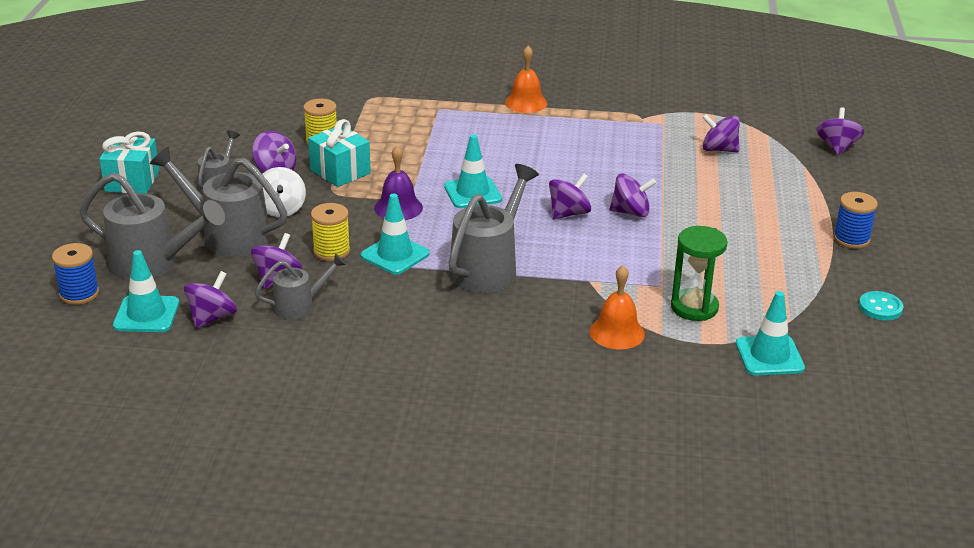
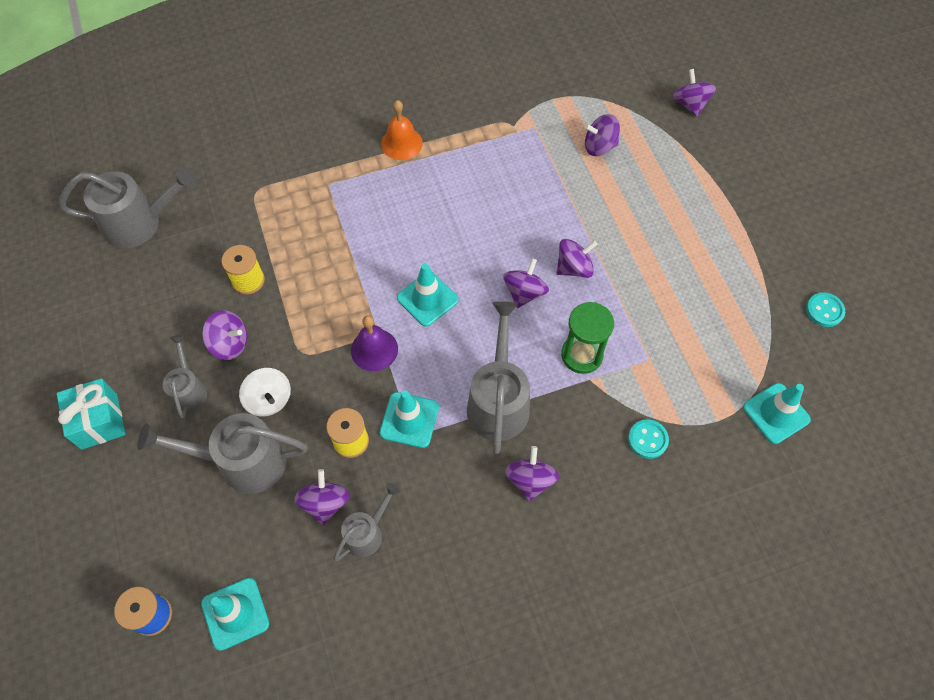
camera: 25 degrees left, 30 degrees up
(153, 264) = (196, 536): grey watering can -> grey watering can (141, 223)
(212, 318) = (299, 588): purple spinning top -> purple spinning top (530, 480)
(340, 172) = (291, 319): turquoise gift -> none
(617, 332) = (647, 439): orange bell -> turquoise button
(694, 307) = (689, 377): green hourglass -> green hourglass (582, 355)
(851, 239) = (761, 228): blue spool -> none

